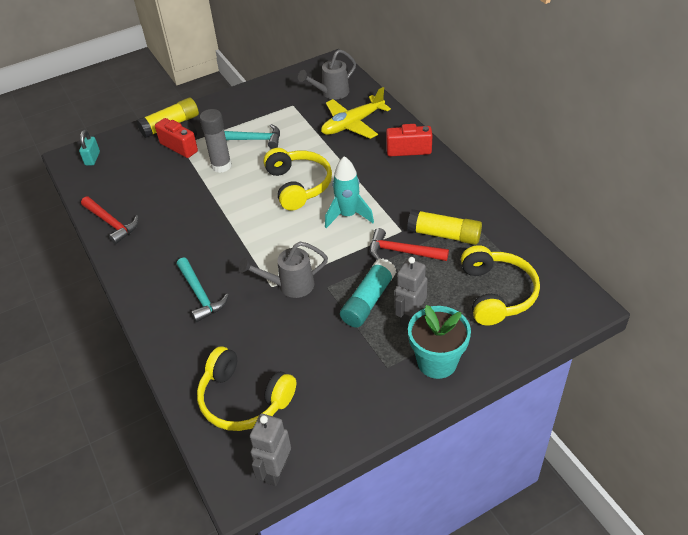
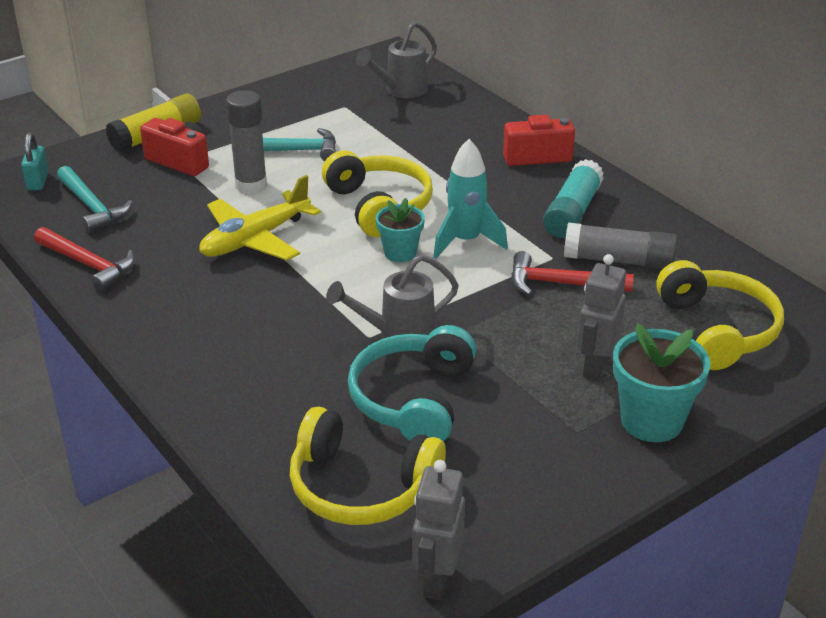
camera: 10 degrees left, 10 degrees down
(200, 295) = (257, 352): turquoise hammer -> turquoise hammer (92, 207)
(289, 336) = (413, 399): none -> turquoise headphones
(304, 222) = (400, 253): none -> turquoise flower pot
(352, 124) = (443, 128): yellow plane -> yellow plane (255, 239)
(368, 301) = (525, 348): turquoise glue stick -> turquoise glue stick (572, 212)
(444, 235) = (619, 260): yellow glue stick -> grey glue stick

